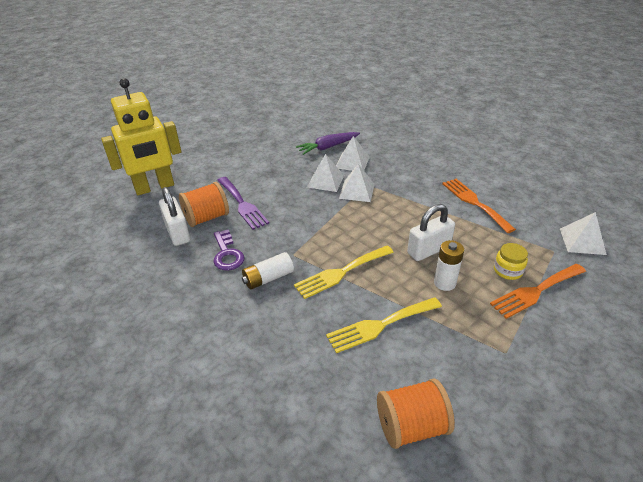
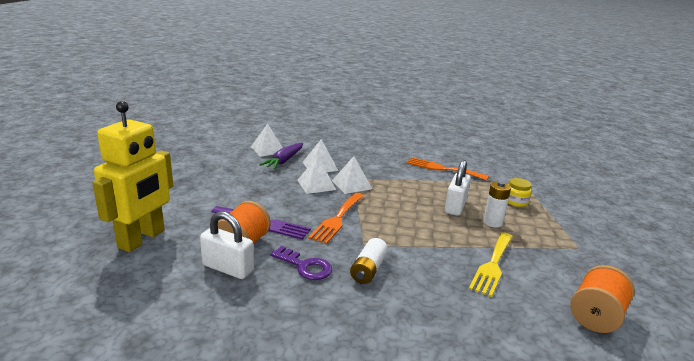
camera: 40 degrees left, 15 degrees down
(341, 273) = (419, 243): yellow fork -> none
(536, 291) = (545, 207): orange fork -> orange fork (337, 219)
(582, 241) = (529, 172): white pyramid -> white pyramid (268, 149)

